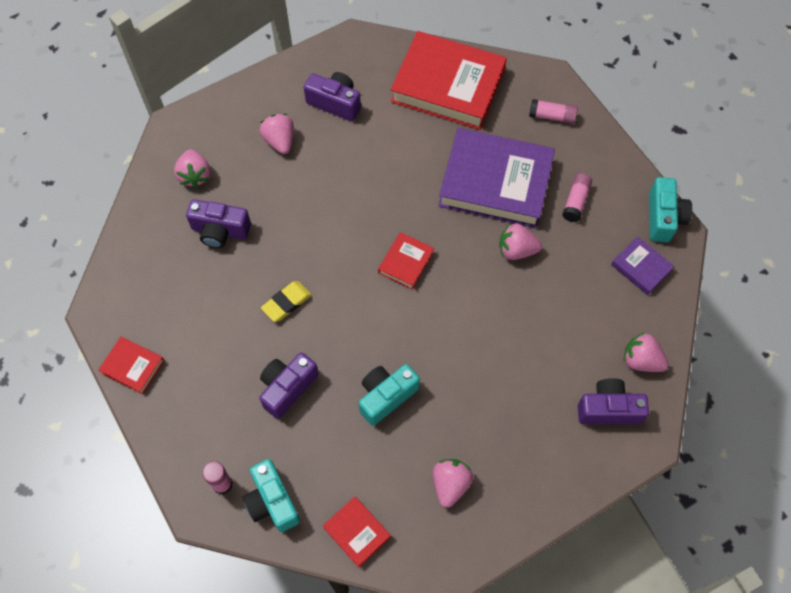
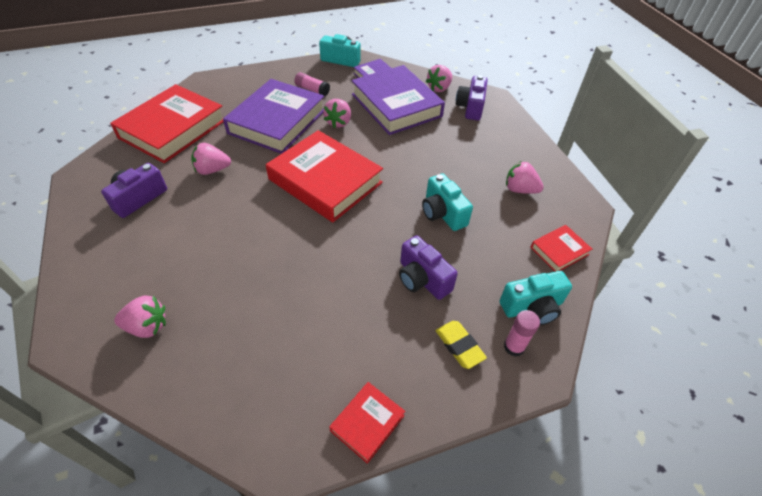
camera: 80 degrees left, 15 degrees down
(220, 231) = (230, 311): purple camera -> none
(280, 141) = (152, 245): pink strawberry -> pink strawberry (212, 170)
(286, 303) = (335, 266): yellow eraser -> yellow eraser (459, 346)
(406, 262) = (325, 181): red book -> red book, size x2.20
(552, 116) = (237, 86): pink glue stick -> none
(578, 310) = (396, 105): none -> purple book

